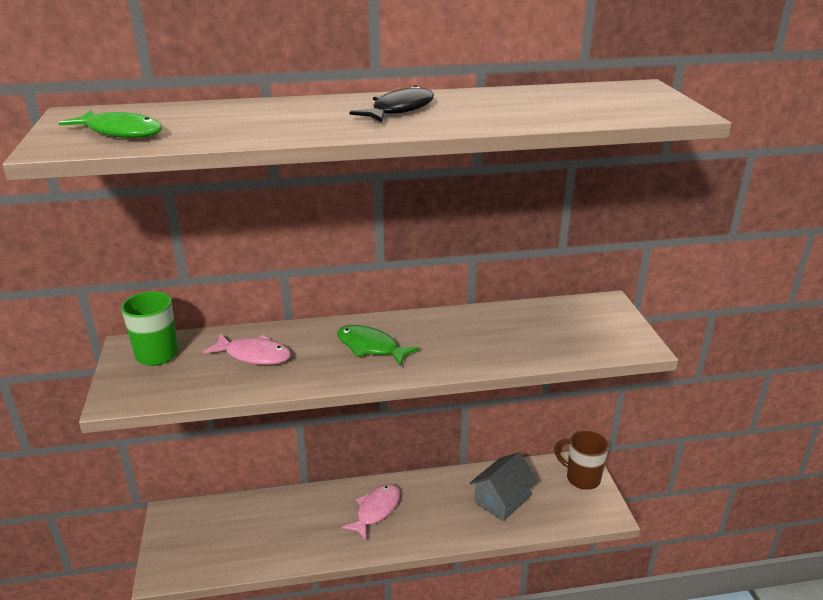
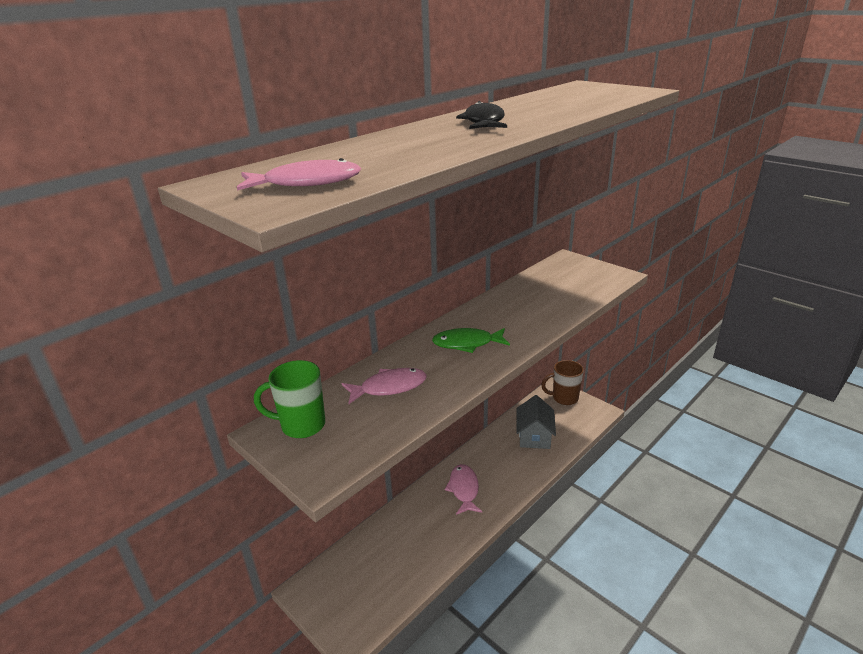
camera: 35 degrees left, 0 degrees up
(121, 132) = (306, 183): green fish -> pink fish

